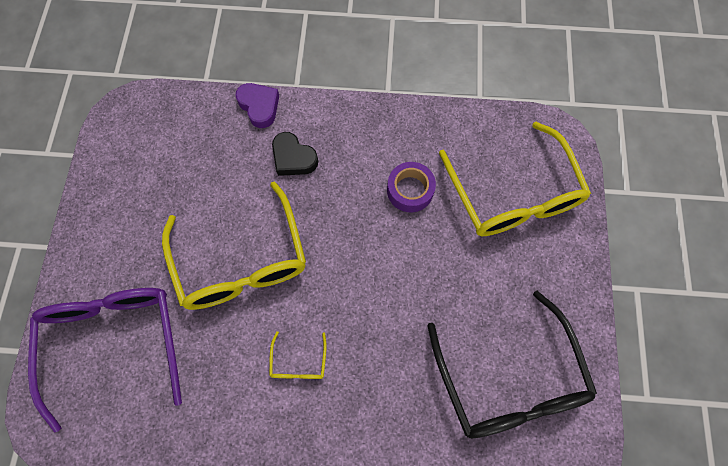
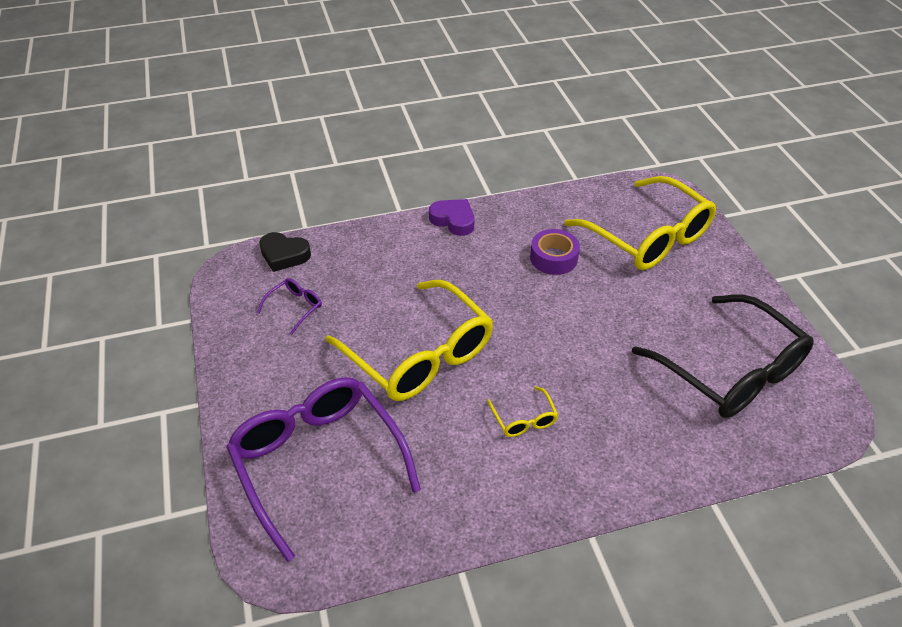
camera: 20 degrees left, 25 degrees down
(160, 171) = (295, 307): none -> purple glasses
(259, 106) = (372, 233): purple heart -> purple heart (453, 220)
(293, 158) = (428, 263): black heart -> black heart (284, 255)

